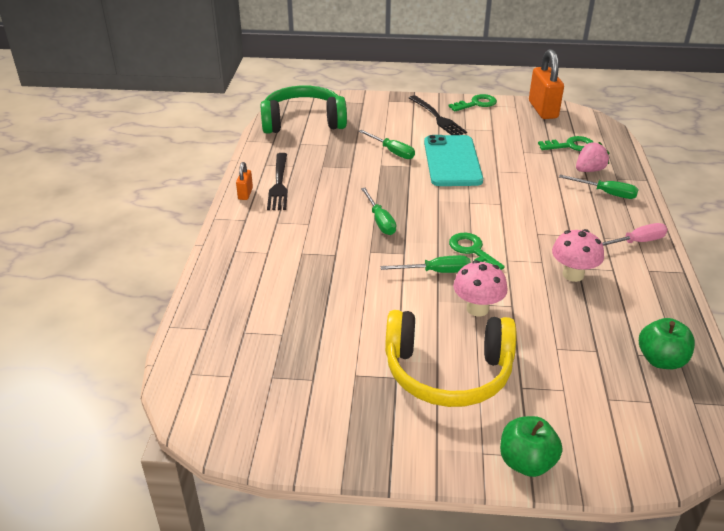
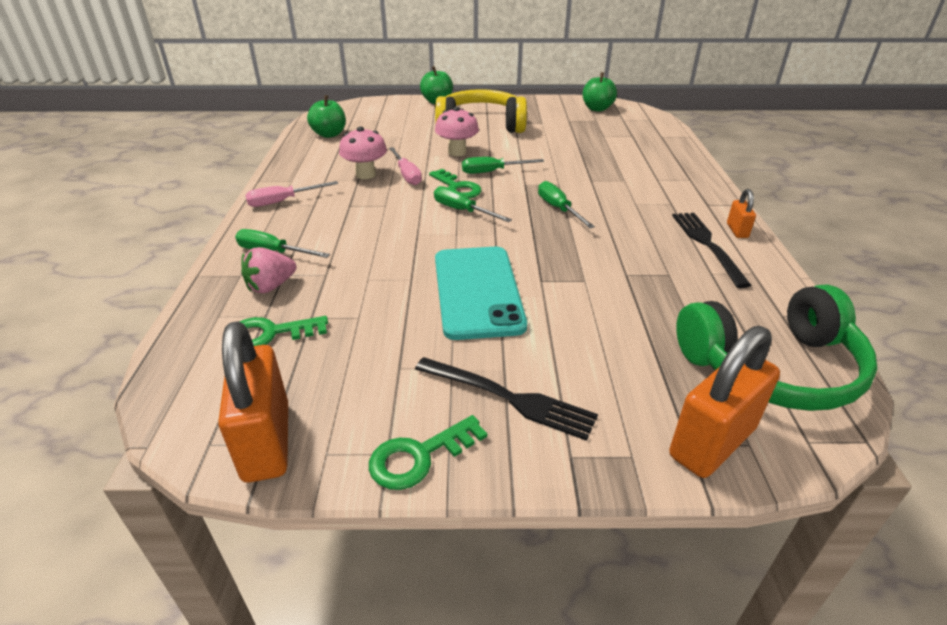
camera: 175 degrees right, 0 degrees up
(252, 414) = (597, 109): none -> green apple
(353, 102) = (712, 442): none -> orange padlock
(392, 152) = (575, 304): green screwdriver -> green screwdriver (462, 211)
(437, 117) = (509, 398): black fork -> black fork turned 150 degrees clockwise
(528, 272) = (407, 175): none -> pink screwdriver

